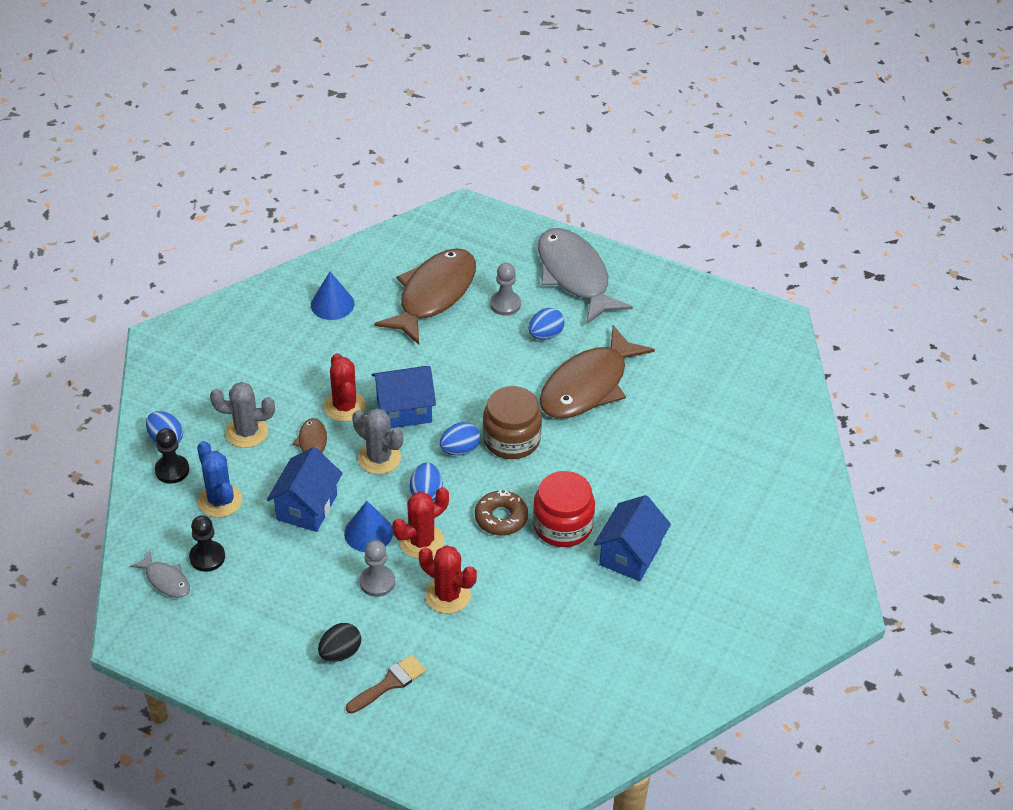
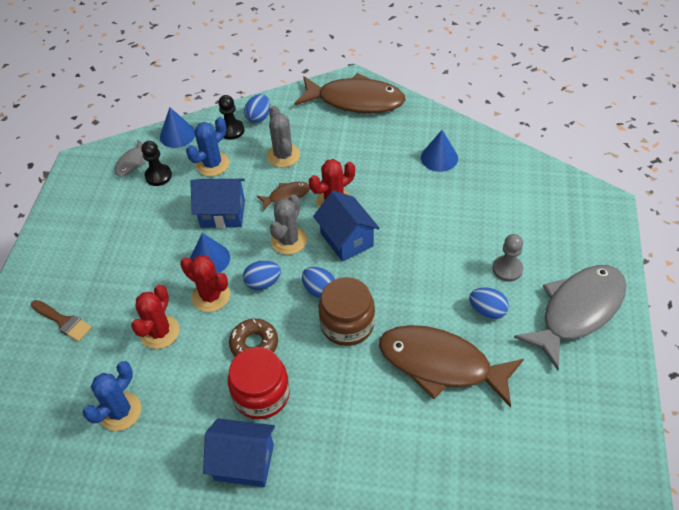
camera: 75 degrees right, 5 degrees up
(145, 525) = (177, 135): none -> blue cone
(340, 653) = (87, 281): black egg -> none
(377, 582) = (161, 281): grey pawn -> none
(433, 295) = (487, 216): brown fish -> brown fish (355, 100)
(533, 645) = (120, 411): none -> blue cactus

